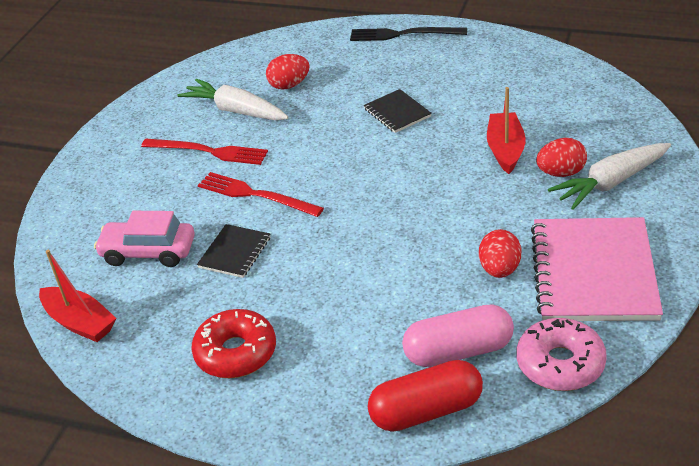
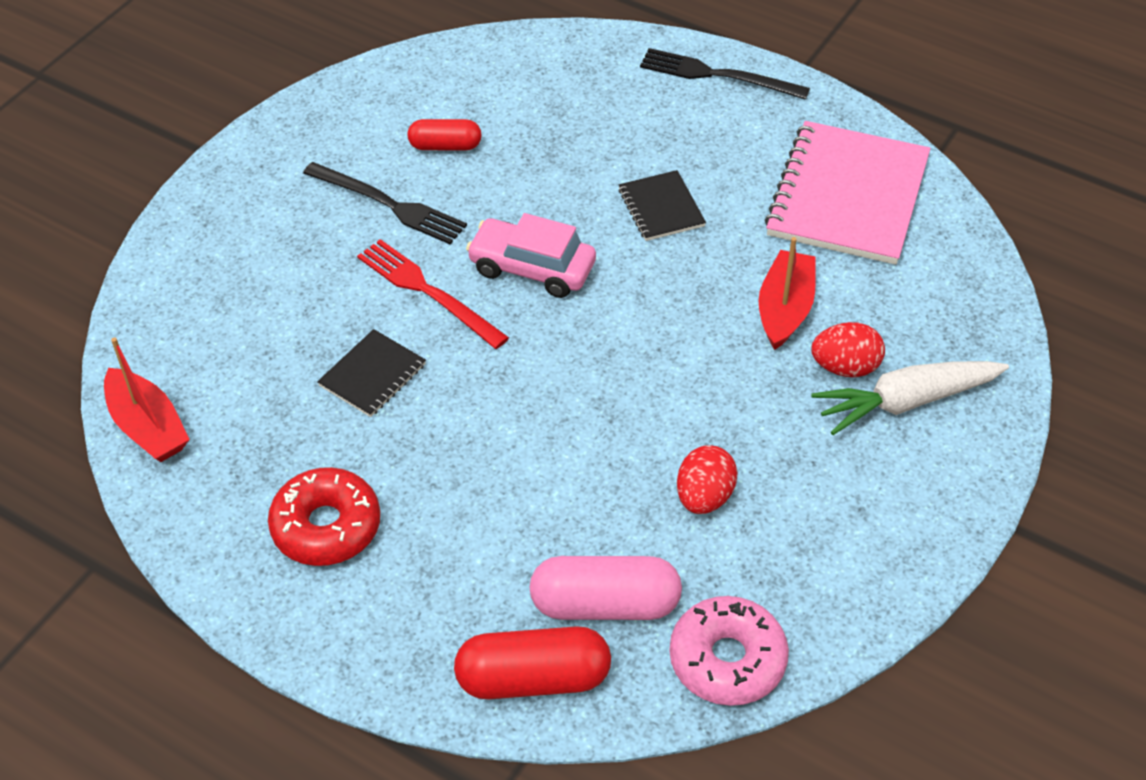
camera: 10 degrees right, 10 degrees up
(148, 252) = (263, 343): pink car -> pink car (532, 268)
(207, 151) = (387, 204): red fork -> black fork
(235, 110) = (445, 146): white carrot -> red capsule
(289, 85) = (531, 122): red egg -> none
(594, 272) = (826, 536): pink notebook -> pink notebook (848, 196)

